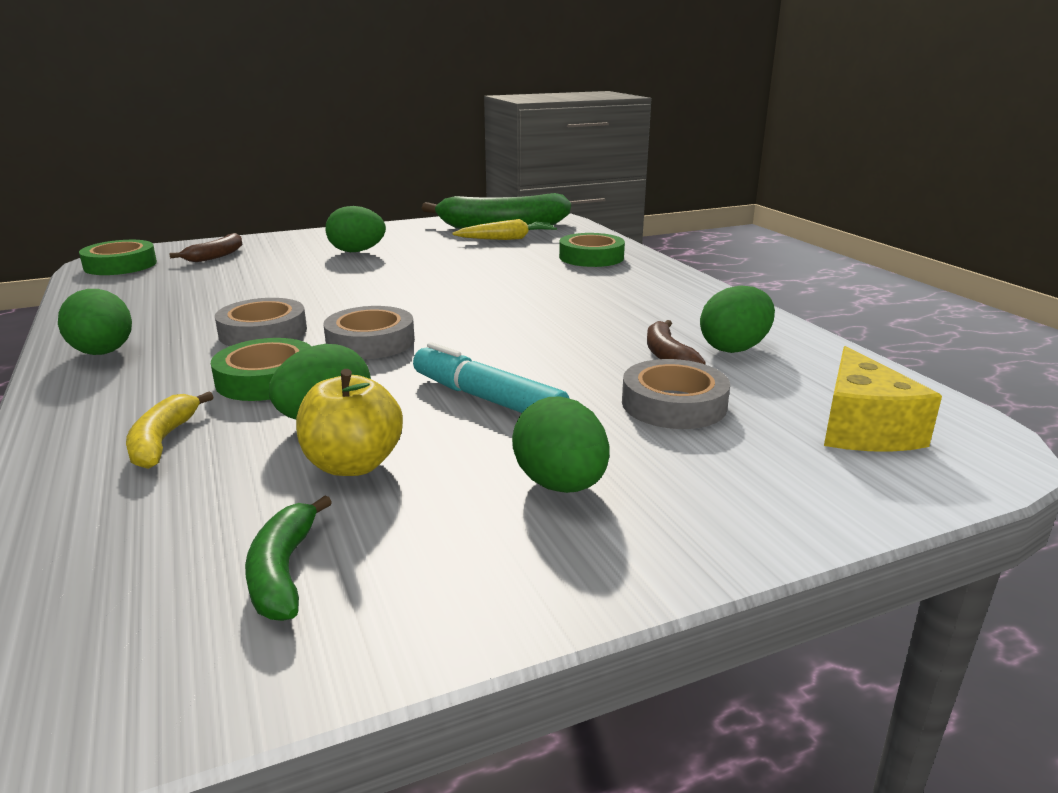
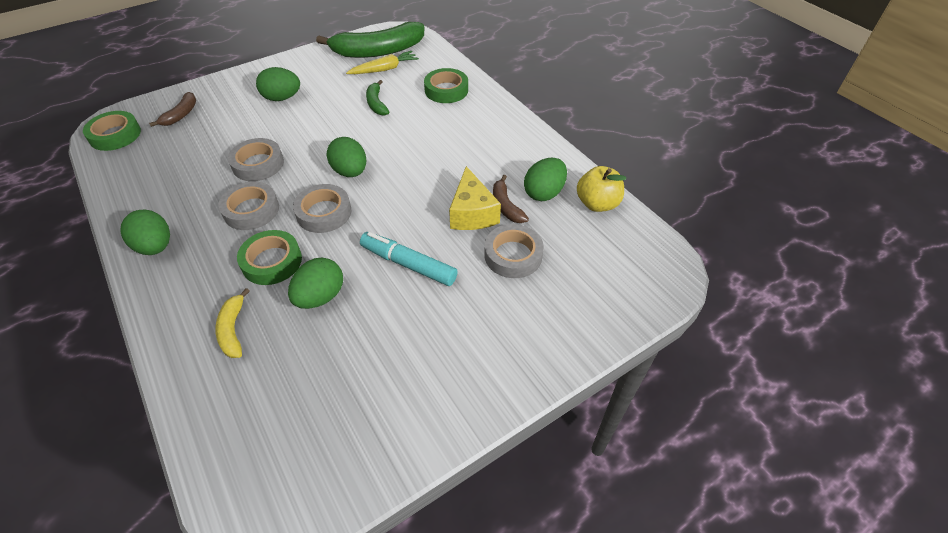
camera: 10 degrees left, 25 degrees up
(283, 572) = (337, 422): green banana -> green banana (376, 103)
(295, 296) = (258, 164): none -> grey tape
(353, 464) = (348, 334): yellow apple -> yellow apple (597, 204)
(560, 485) = (461, 335): green egg -> green egg (350, 172)
(863, 428) = (613, 264): yellow cheese -> yellow cheese (472, 213)

